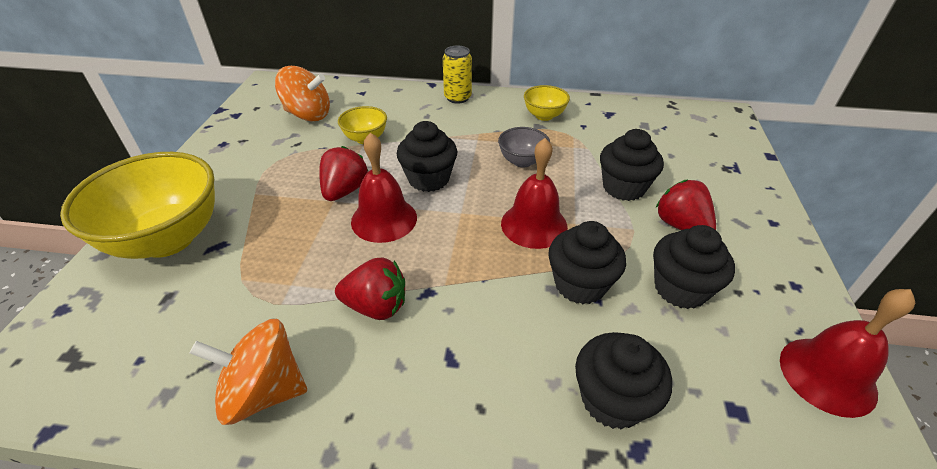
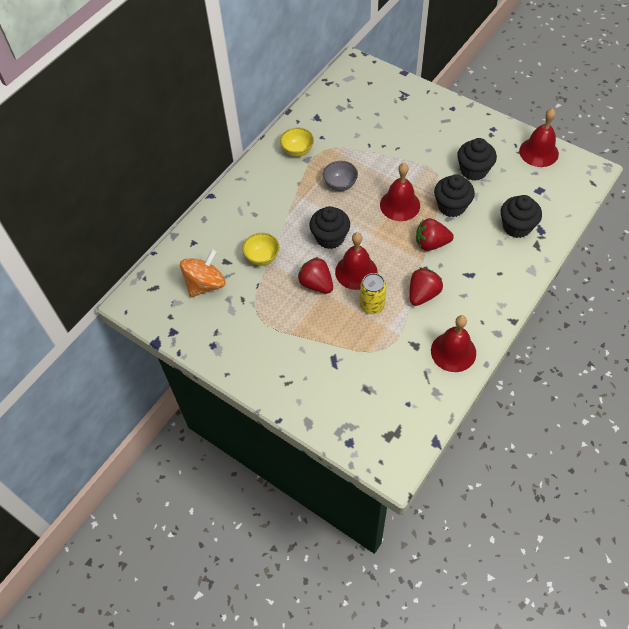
camera: 60 degrees left, 15 degrees up
(168, 239) = (312, 386): yellow bowl -> none
(264, 391) = (453, 352): orange spinning top -> red bell
(457, 98) = (242, 188): yellow can -> yellow can (372, 305)
(623, 187) = (392, 151): black cupcake -> none
(681, 225) = (434, 145): red strawberry -> red strawberry (431, 243)

